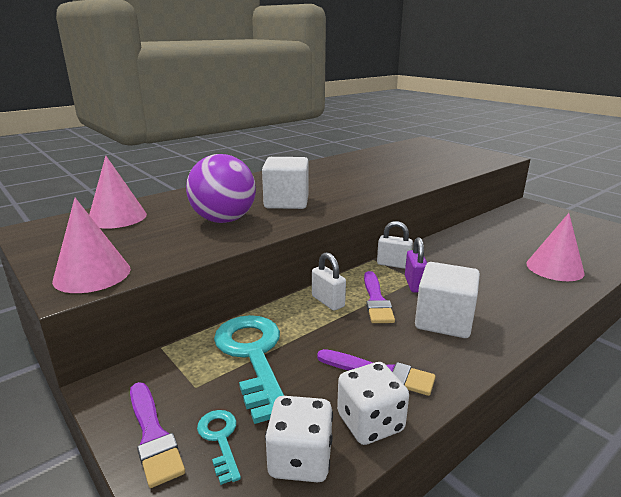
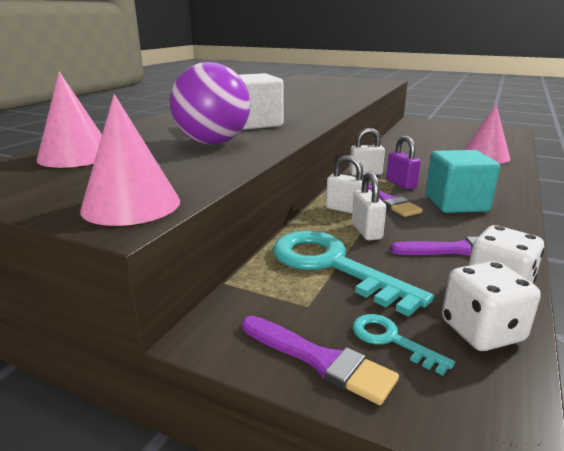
camera: 25 degrees left, 0 degrees up
(320, 329) = (366, 231): none -> white padlock
(444, 321) = (456, 203): white cube -> turquoise cube

